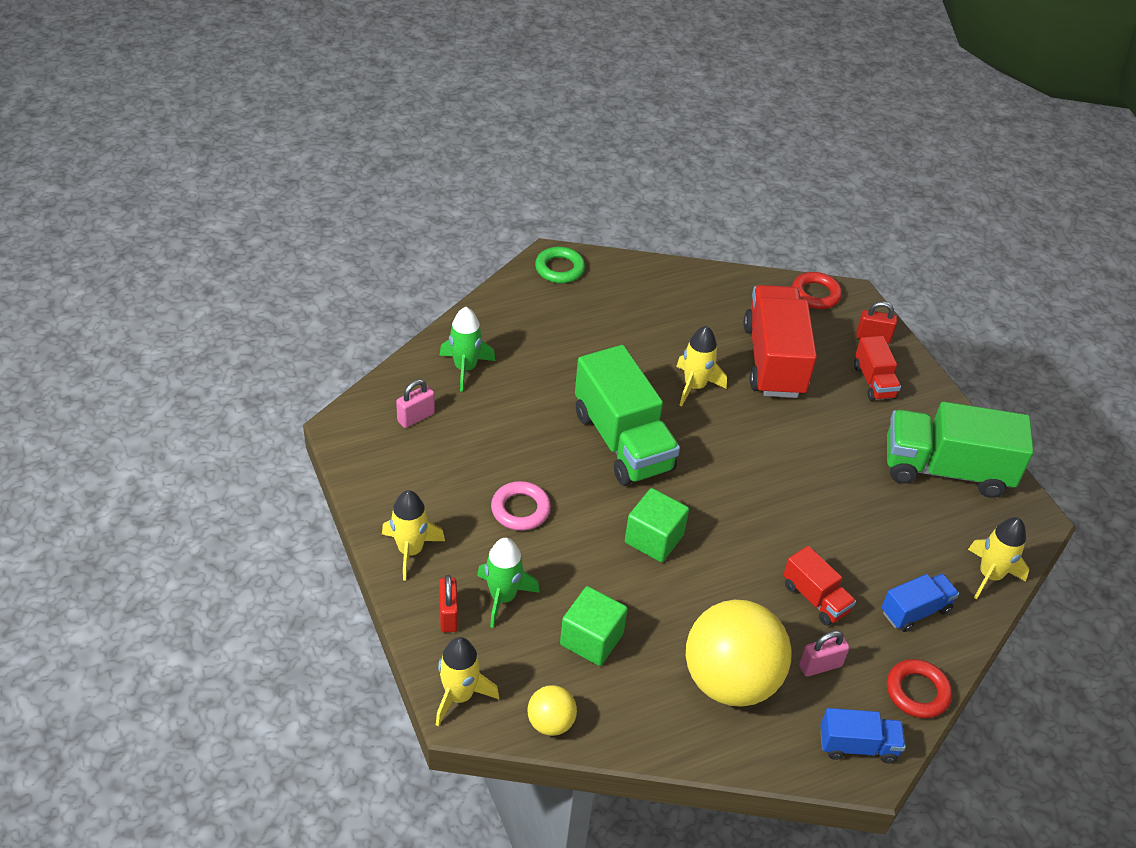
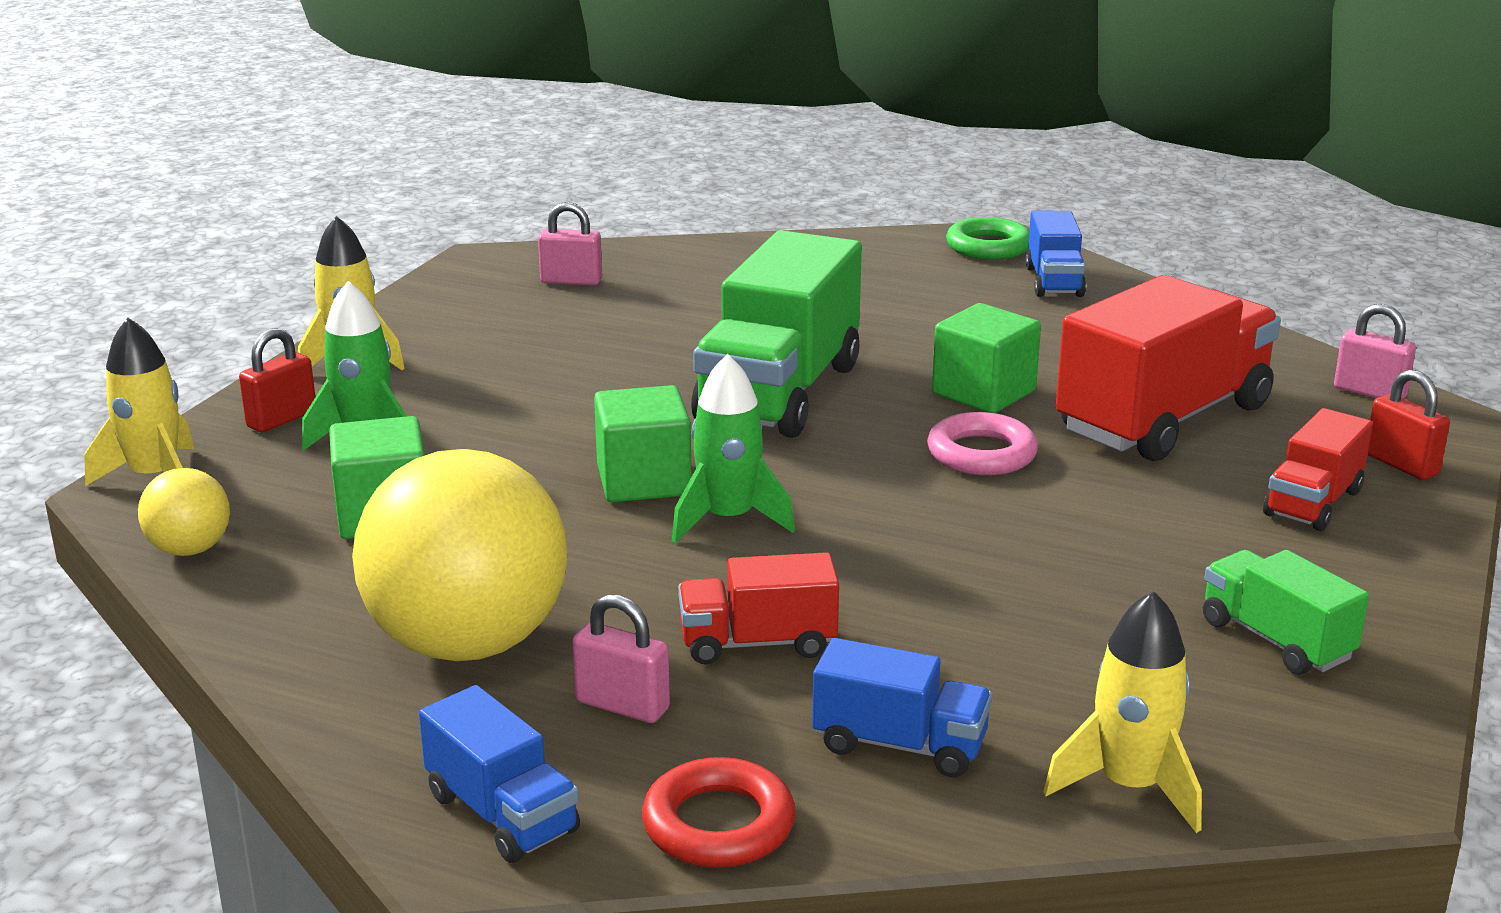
camera: 50 degrees right, 20 degrees down
(465, 368) = (705, 271): green rocket -> green rocket (728, 519)
(520, 509) = (534, 386): pink ring -> pink ring (981, 454)
(620, 282) = (1054, 281): none -> blue truck
(694, 386) = (983, 392): yellow rocket -> green cube
(815, 294) = (1369, 392): red ring -> pink padlock
(815, 598) = (758, 643): red truck -> red truck turned 75 degrees clockwise
(945, 470) = (1276, 640): green truck -> green truck, size x0.51

